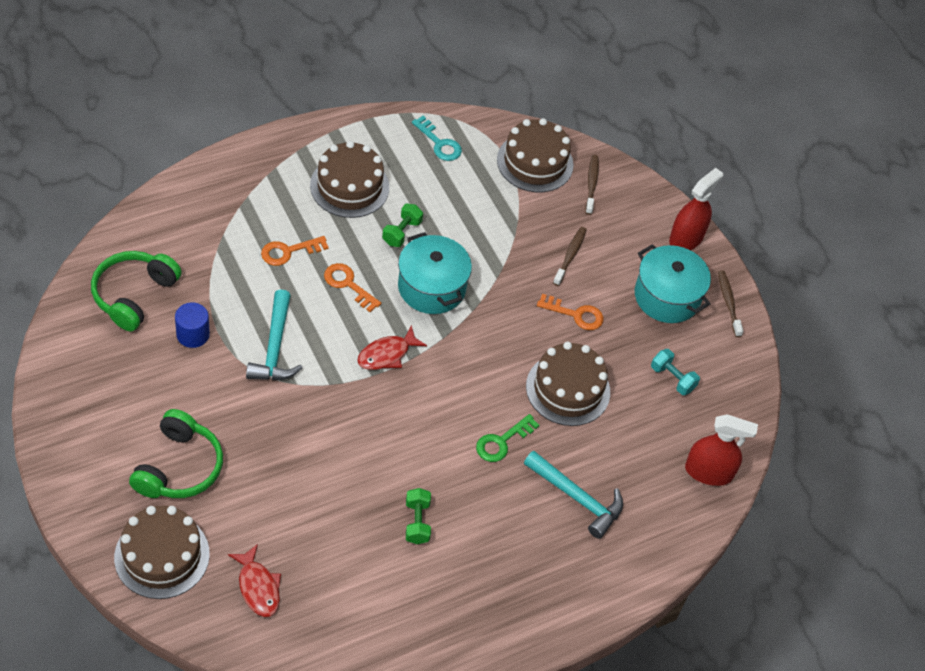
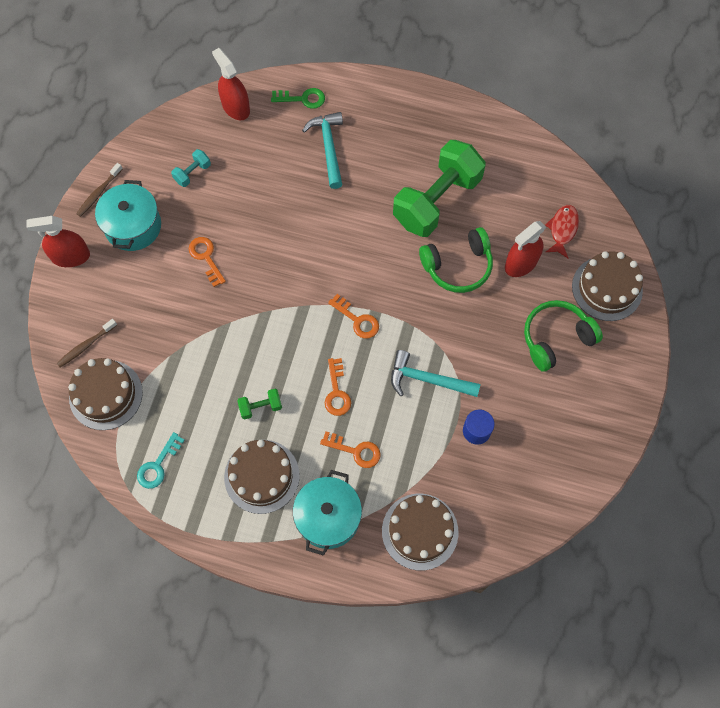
camera: 130 degrees left, 15 degrees up
(134, 295) = (495, 495): green headphones -> green headphones (458, 266)
(274, 518) = (521, 263): none -> red spray bottle
(275, 347) = (428, 380): turquoise hammer -> turquoise hammer turned 120 degrees counterclockwise
(387, 354) = (357, 320): red fish -> orange key
(417, 522) = (437, 200): green dumbbell -> green dumbbell, size x2.48
(431, 287) = (281, 347): turquoise pot -> turquoise pot (328, 517)
(439, 143) = (158, 465): turquoise key -> turquoise key turned 150 degrees counterclockwise
(502, 442) = (339, 211): green key -> green key (303, 99)
(568, 389) = (264, 213): brown cake -> brown cake (420, 531)
(570, 256) = (163, 301): brown toothbrush -> none
(672, 378) = (192, 173): turquoise dumbbell -> turquoise dumbbell turned 45 degrees clockwise

